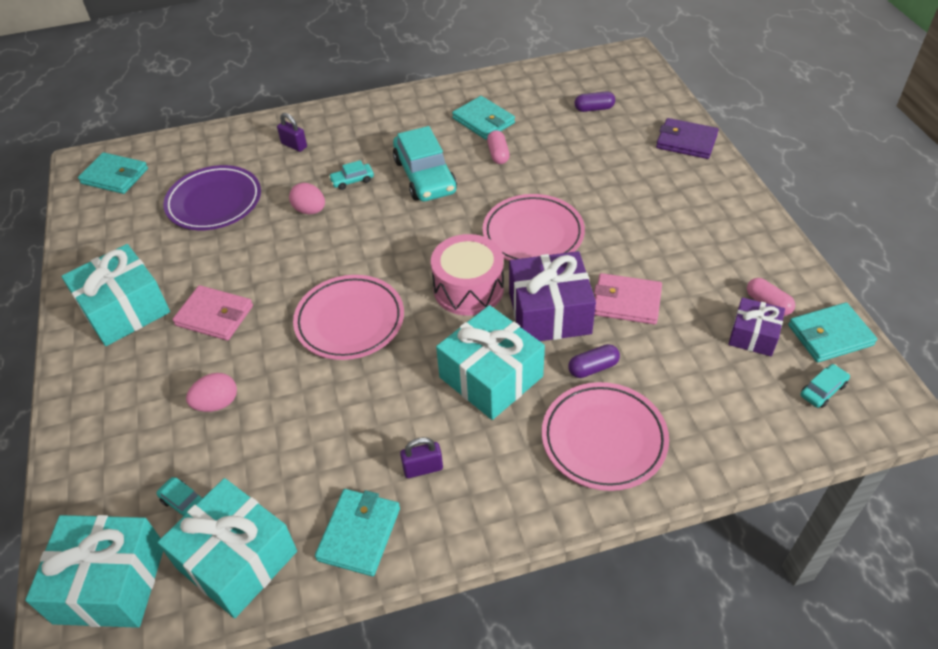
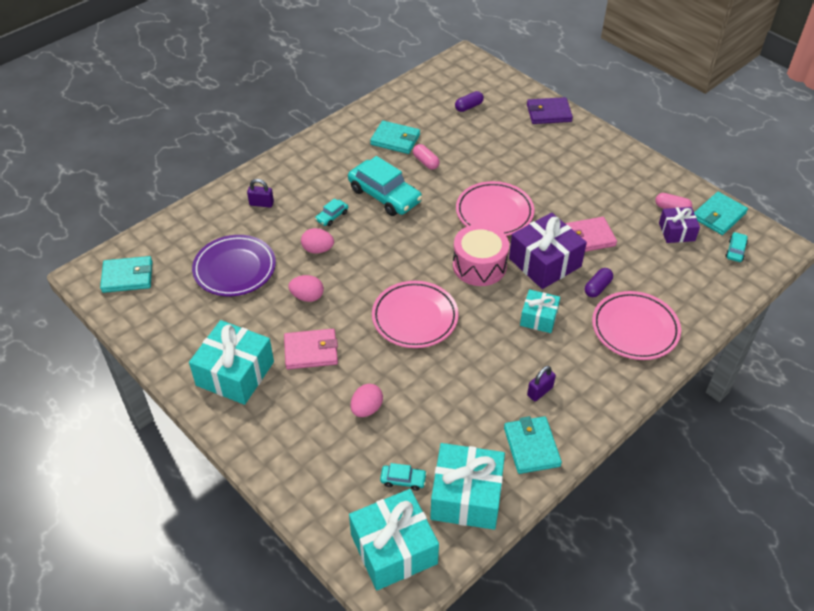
camera: 30 degrees left, 0 degrees up
(259, 256) = (307, 297): none -> pink egg
(491, 377) = (538, 318): turquoise gift -> turquoise gift, size x0.58

